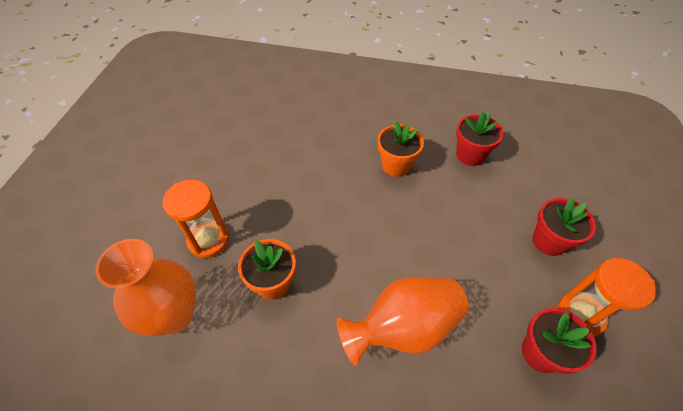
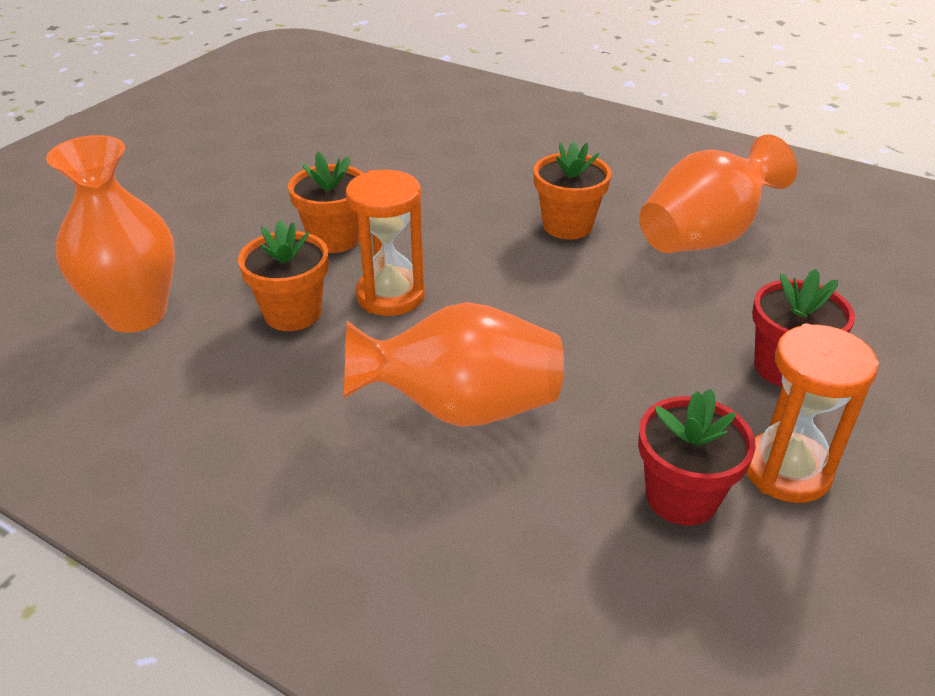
camera: 20 degrees right, 15 degrees down
(208, 240) = (231, 249): orange hourglass -> orange hourglass (390, 295)
(268, 213) = (334, 239): none -> orange flower pot
(470, 155) = (704, 237): red flower pot -> orange vase

